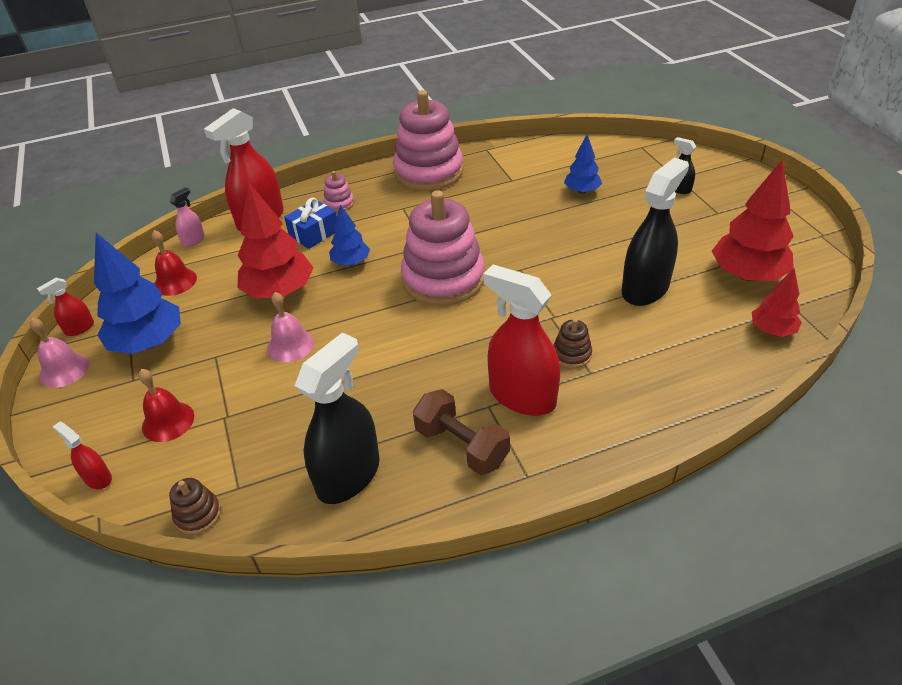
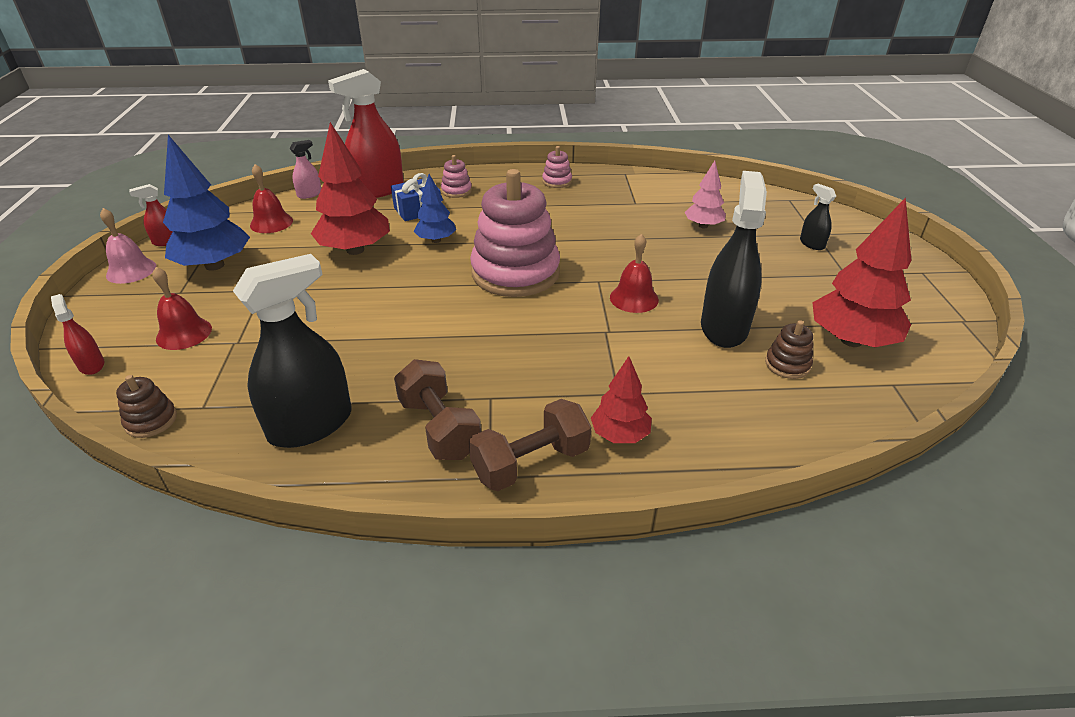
camera: 15 degrees right, 5 degrees down
(290, 345) = (335, 296): pink bell -> none
(429, 172) = (557, 181): pink stacking toy -> pink stacking toy, size x0.42
(522, 396) = (531, 397): red spray bottle -> none
(553, 454) = (531, 463): none -> brown dumbbell
(559, 279) = (634, 298): none -> red bell
(571, 354) = (607, 371): brown stacking toy -> brown stacking toy (787, 365)
(582, 191) = (703, 226): blue tree -> pink tree
(645, 288) = (724, 327): black spray bottle -> black spray bottle turned 45 degrees counterclockwise
(772, 330) = (854, 402): red tree -> red tree (620, 435)

